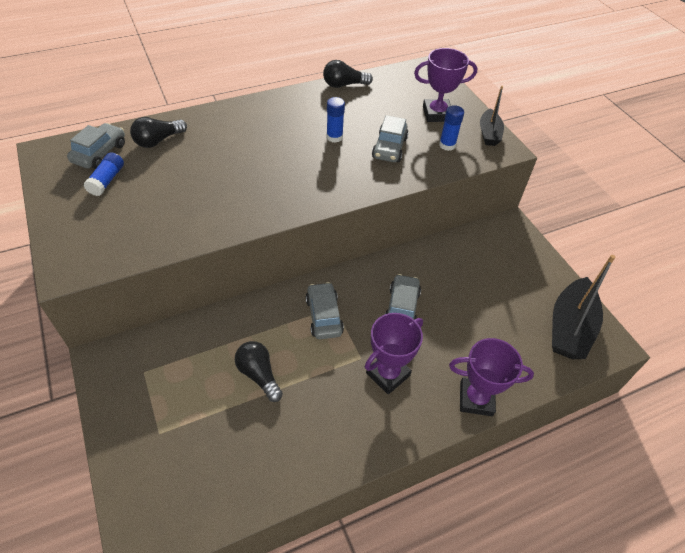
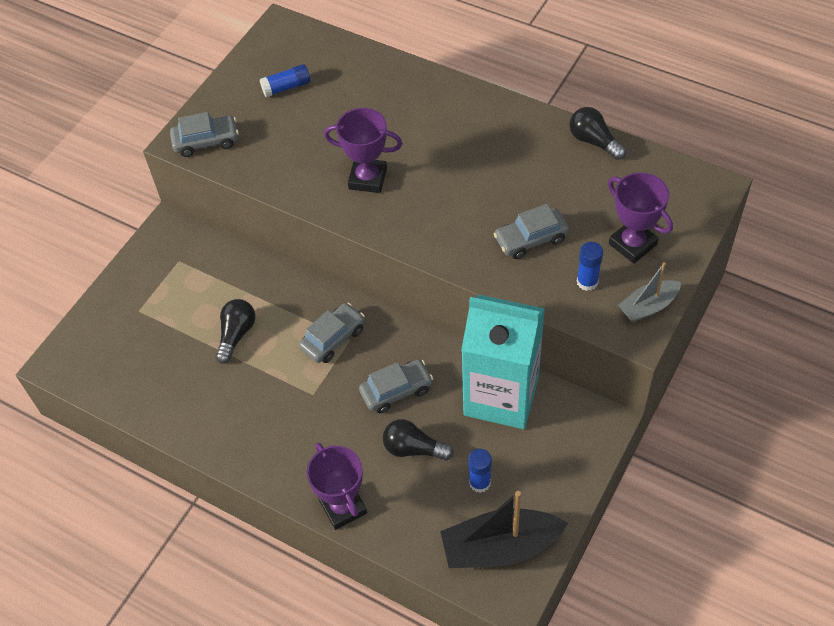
camera: 60 degrees right, 5 degrees up
(100, 153) = (311, 57): grey car -> grey car (206, 141)
(158, 141) = (363, 78): black light bulb -> black light bulb (413, 448)
(334, 137) = (500, 188): blue glue stick -> blue glue stick (480, 482)
(388, 374) = (313, 424): purple trophy -> purple trophy (367, 179)
(453, 257) = (501, 396): none -> turquoise carton
(489, 134) = (648, 307): black boat -> grey boat

